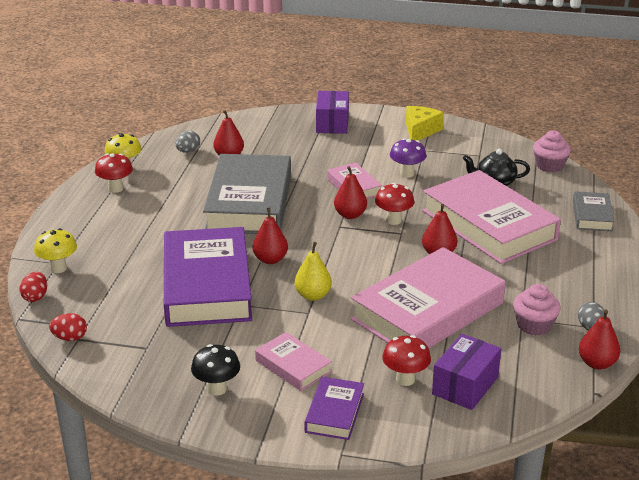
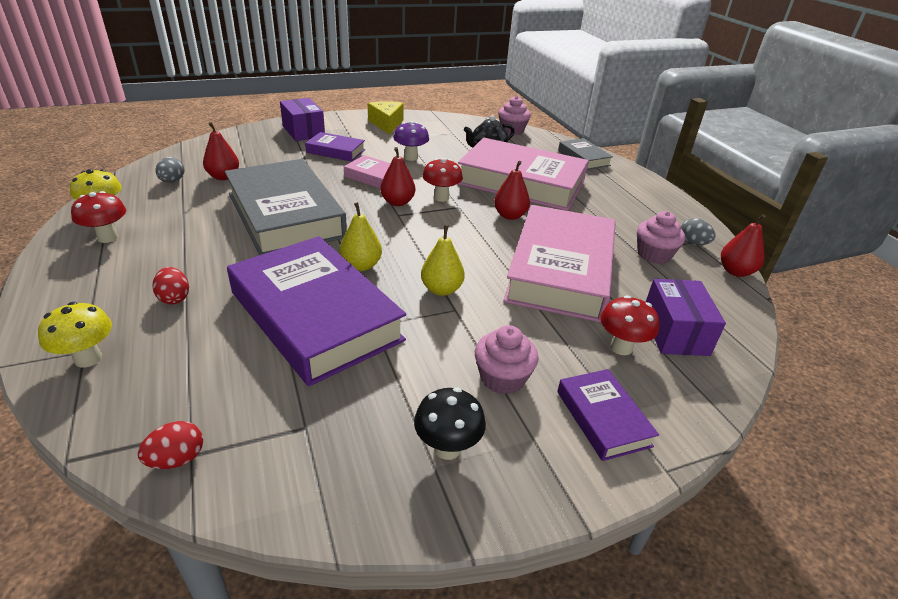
camera: 35 degrees left, 5 degrees up
(35, 297) = (75, 414): red egg -> red egg (174, 298)
(270, 259) = (361, 265): red pear -> yellow pear
(293, 366) = (502, 378): pink book -> pink cupcake
(343, 151) = (336, 151): none -> purple book

